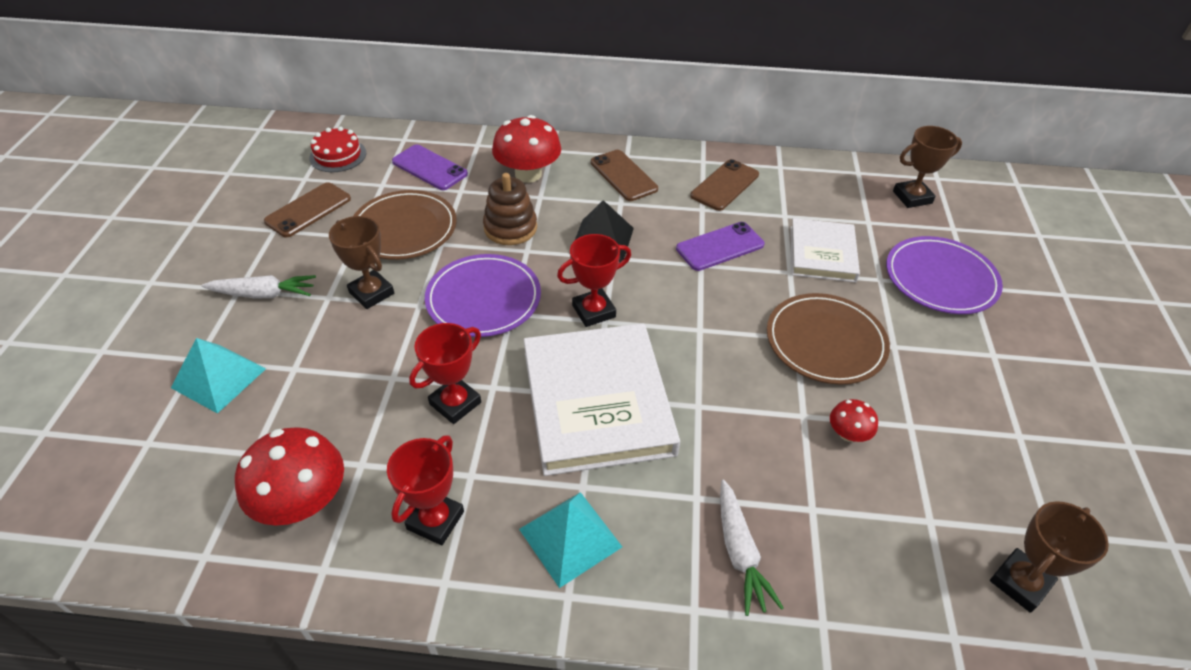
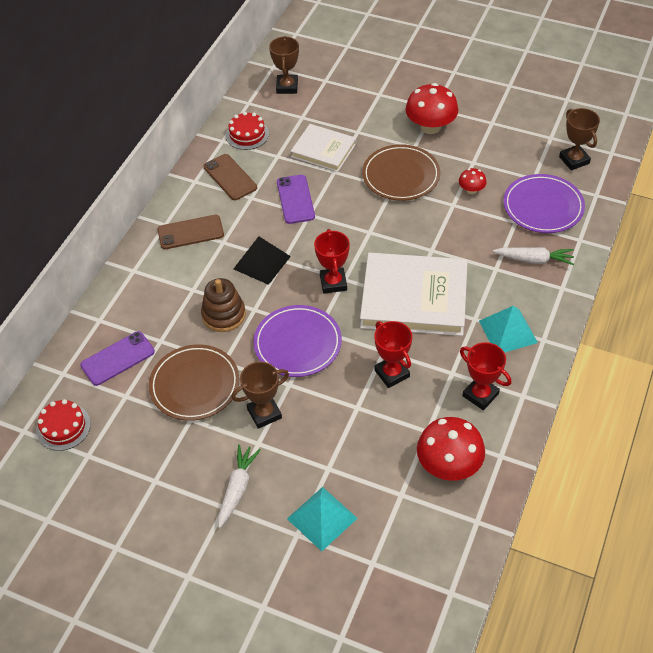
camera: 70 degrees left, 5 degrees up
(308, 210) = (138, 453): brown phone -> none
(528, 174) = (160, 292): red mushroom -> red mushroom (430, 127)
(804, 183) = (247, 134): none -> red cake
(940, 279) = (367, 105): purple plate -> purple plate (543, 207)

